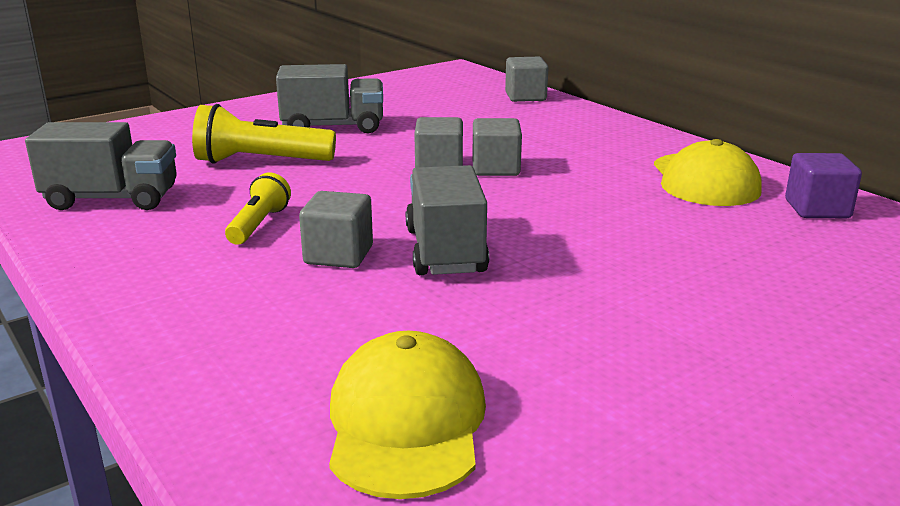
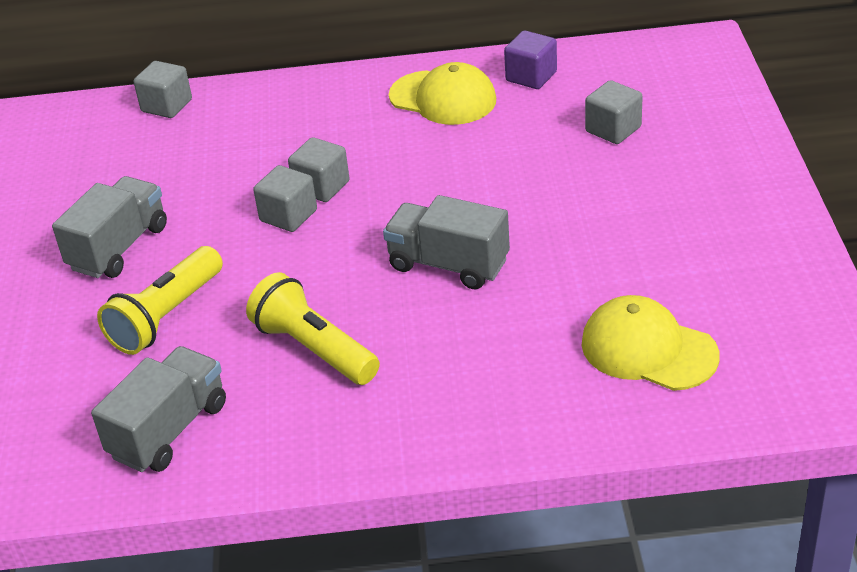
camera: 55 degrees left, 15 degrees up
(259, 224) = (314, 348): yellow flashlight -> yellow flashlight, size x1.65
(338, 255) = (409, 319): grey cube -> grey cube (613, 129)

